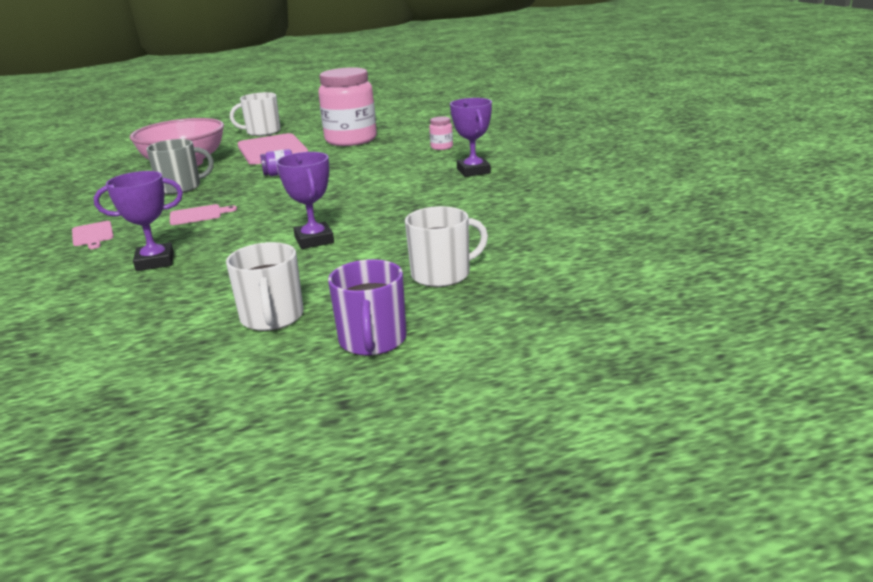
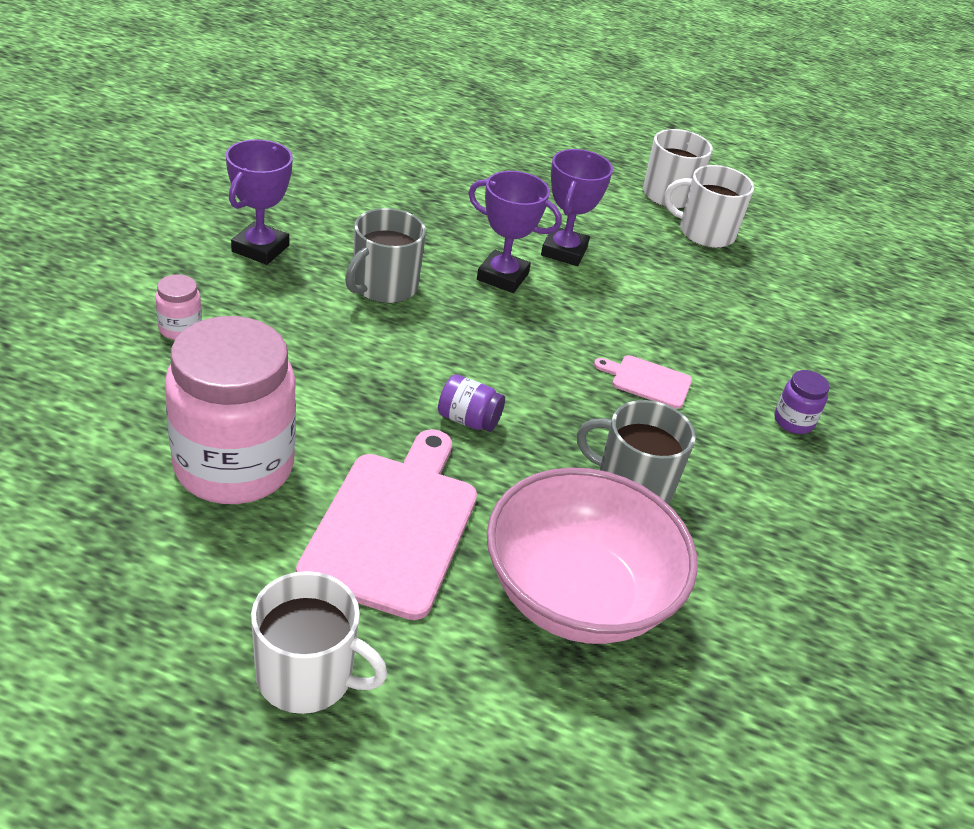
camera: 150 degrees left, 15 degrees up
(93, 235) = (793, 421): pink cutting board -> purple jar
(155, 262) = (733, 317): purple trophy -> purple trophy (502, 277)
(372, 340) = (621, 144): purple mug -> none
(390, 186) = (384, 286): none -> grey mug
(442, 274) = (514, 156): white mug -> white mug (705, 232)

